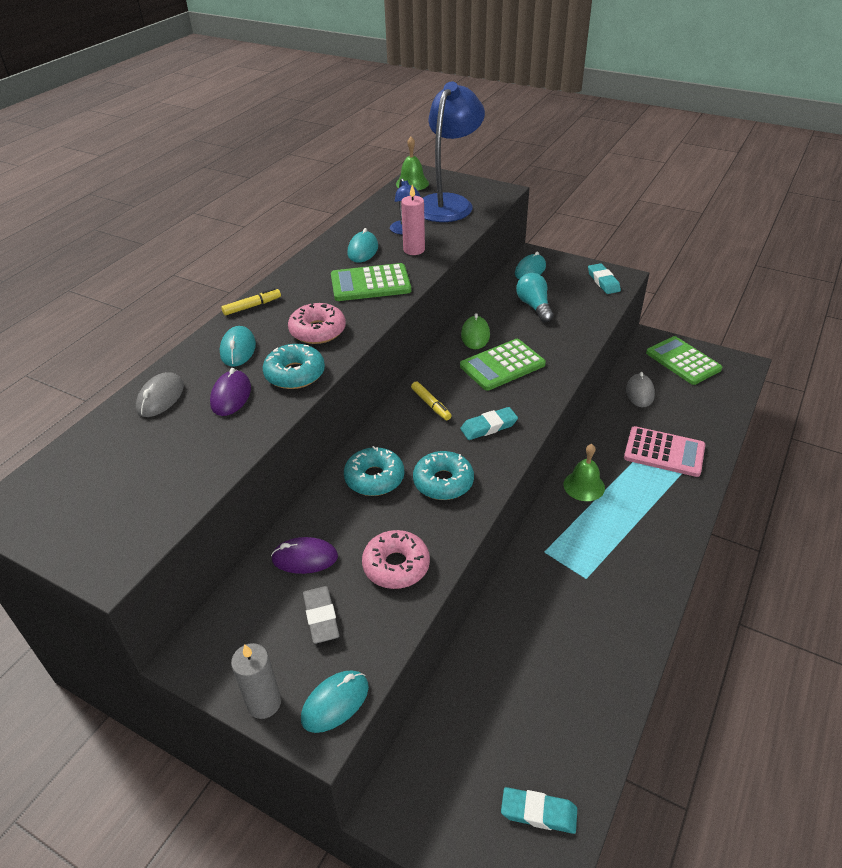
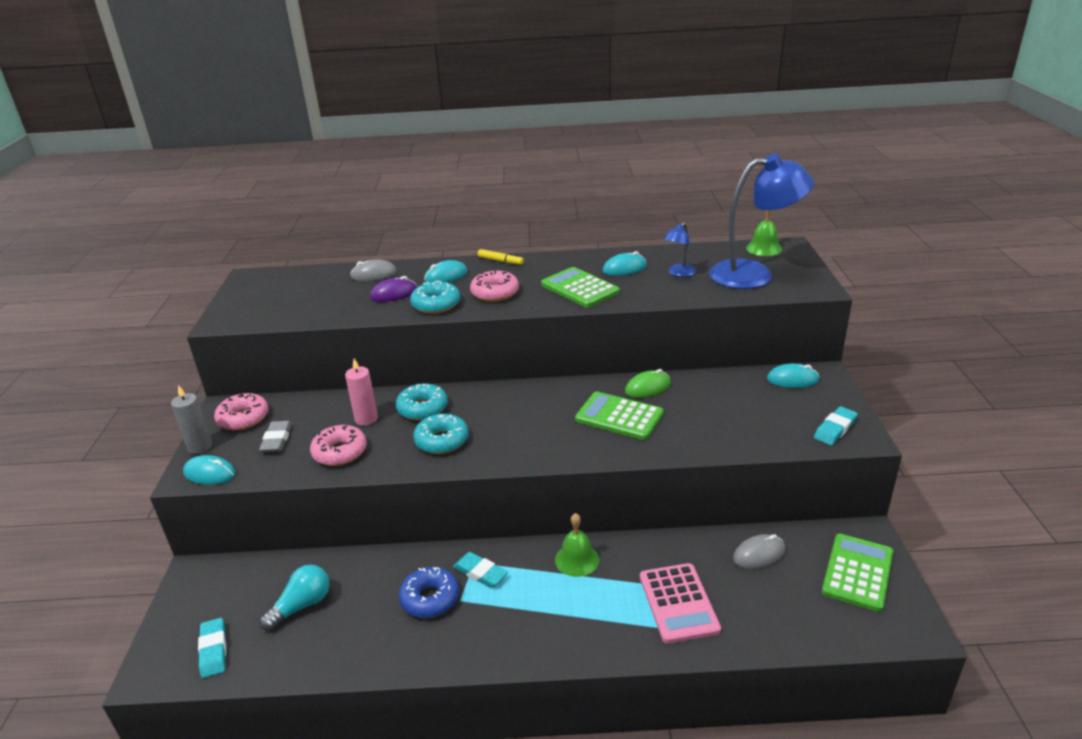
camera: 60 degrees right, 10 degrees down
(241, 641) = (243, 418): none -> pink donut
(305, 558) = (325, 412): purple mouse -> none
(321, 617) = (277, 440): grey eraser -> grey eraser turned 45 degrees counterclockwise
(414, 250) = (653, 287): pink candle -> pink candle (366, 419)
(431, 404) = (529, 401): yellow marker -> none
(489, 427) = (527, 439): turquoise eraser -> turquoise eraser (480, 573)
(534, 306) = (732, 403): turquoise light bulb -> turquoise light bulb (302, 606)
(571, 599) = (430, 599): none -> blue donut

